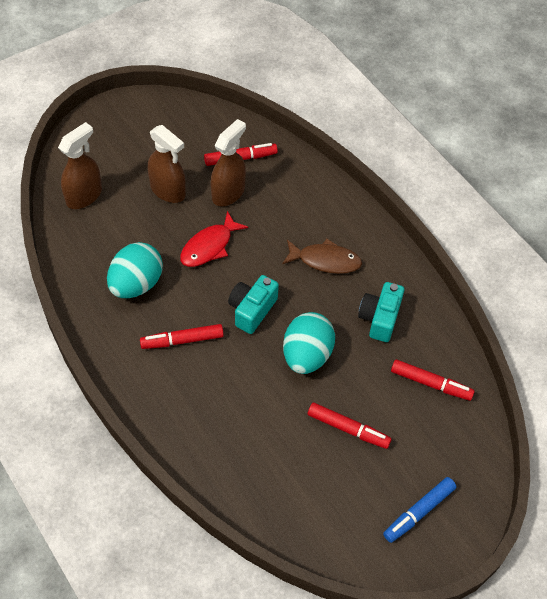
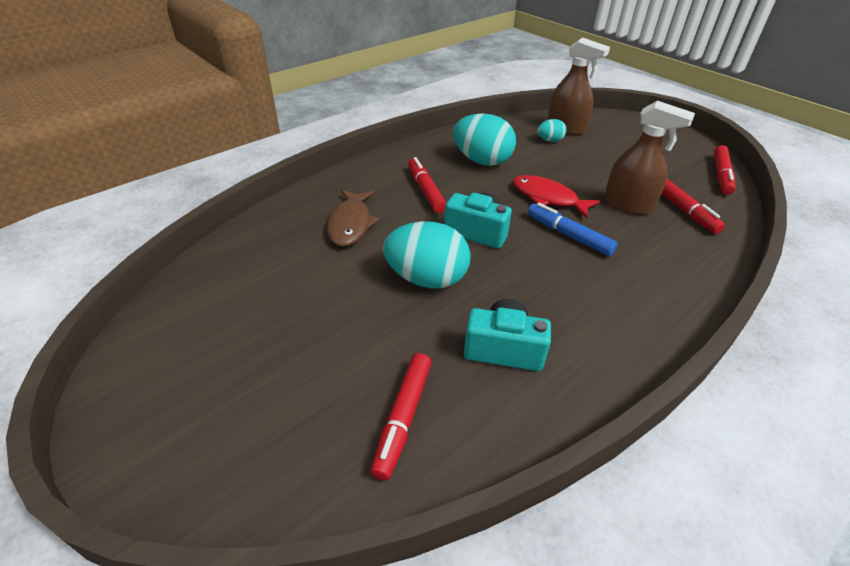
camera: 85 degrees right, 15 degrees down
(107, 216) = (550, 140): none -> turquoise egg
(168, 190) = (603, 168): brown spray bottle -> none
(325, 260) = (575, 288): brown fish -> brown fish (350, 224)
(348, 429) = (323, 322): red marker -> red marker (721, 175)
(418, 512) = (185, 407): blue marker -> blue marker (568, 235)

